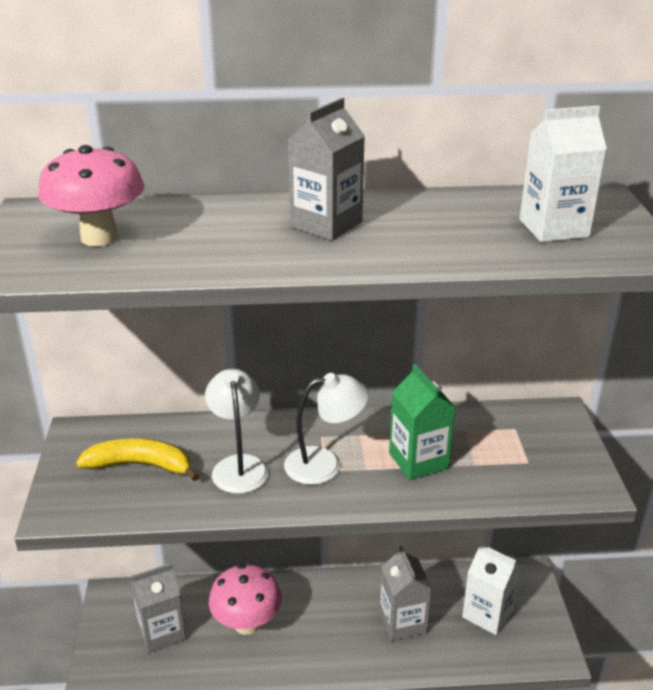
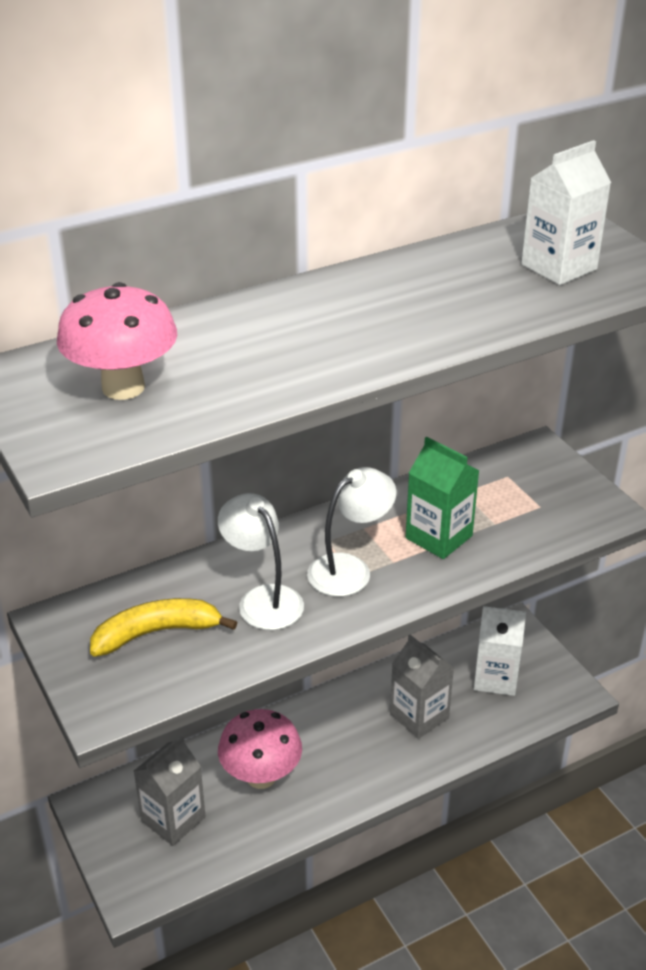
camera: 25 degrees left, 5 degrees up
(326, 224) = (345, 314): grey carton -> none

